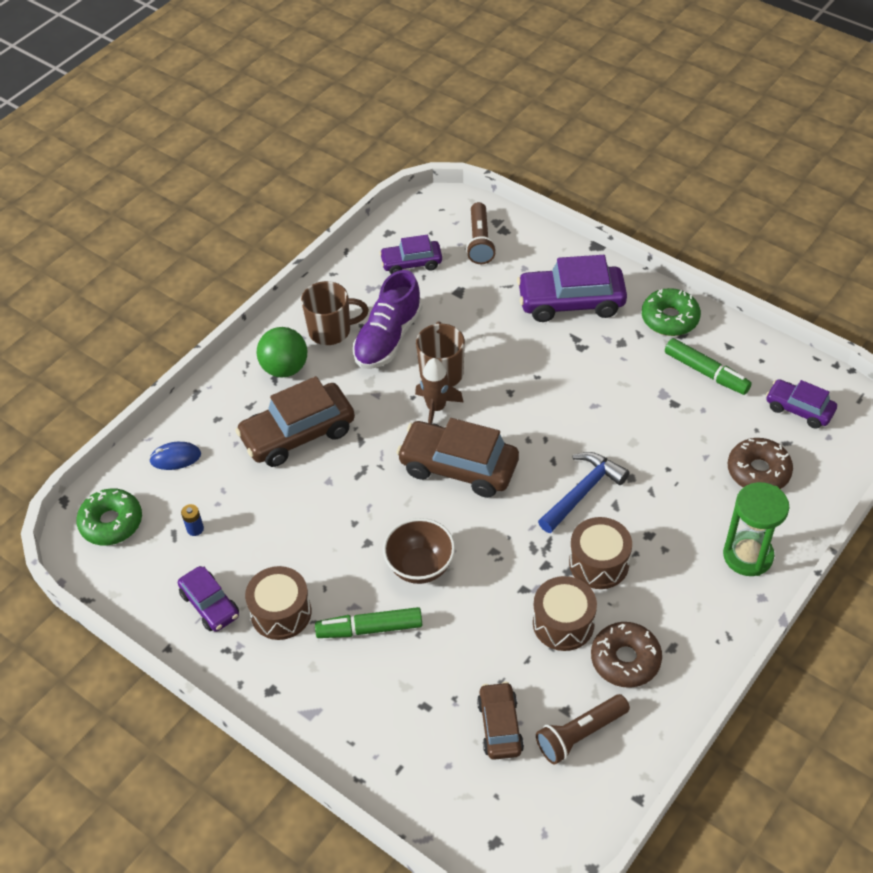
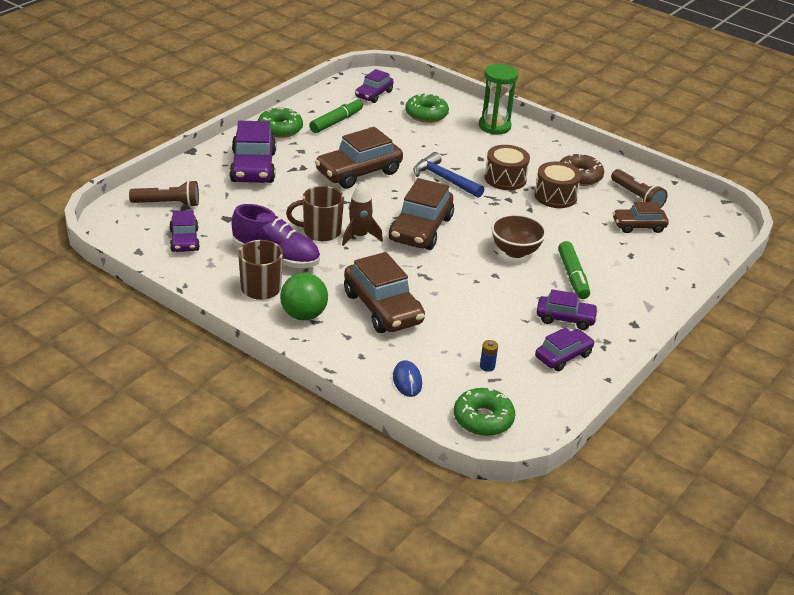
camera: 95 degrees left, 15 degrees down
(281, 613) = (565, 318): brown drum -> purple car
(580, 401) = (358, 172): none -> brown car
(758, 471) = (426, 114): brown donut -> green donut

